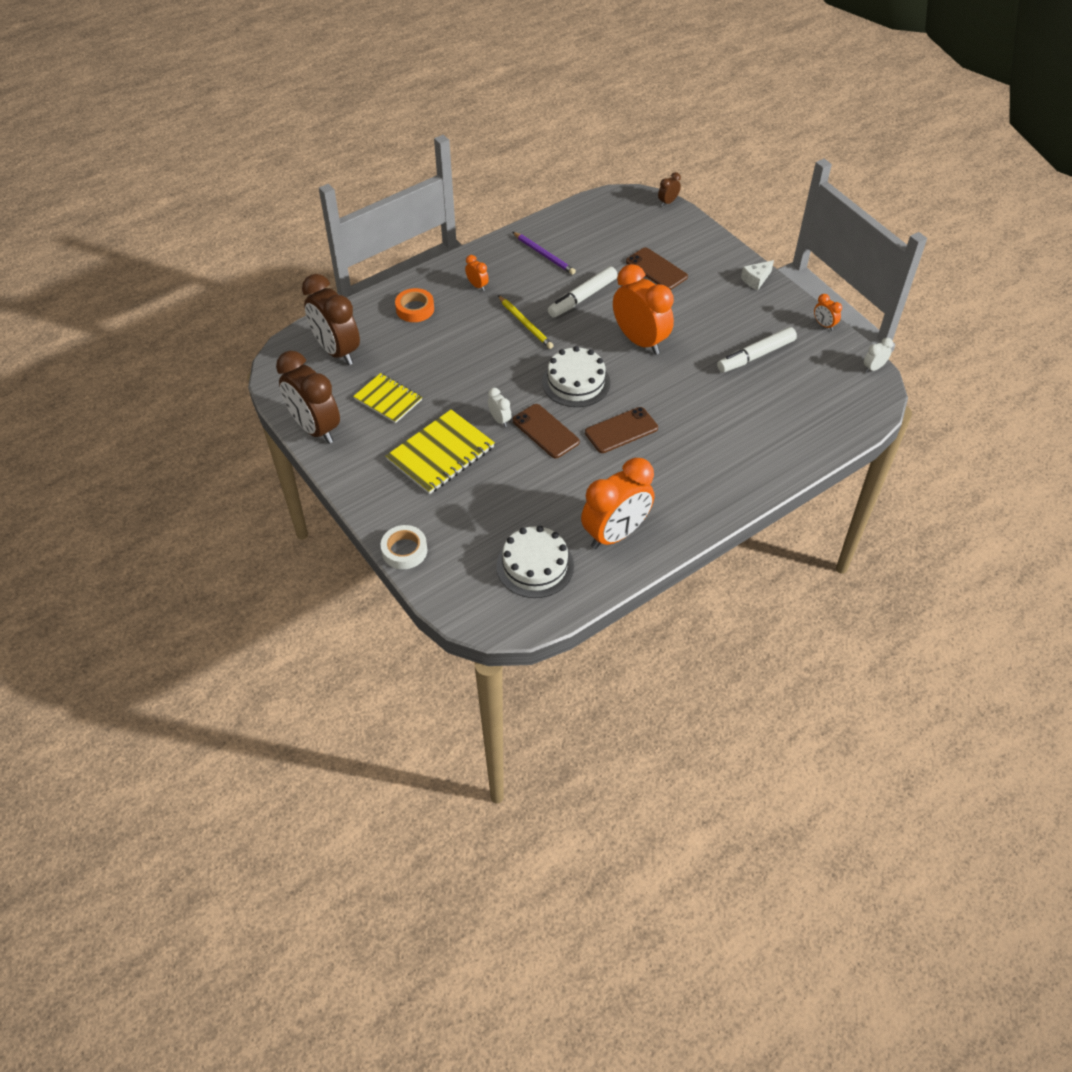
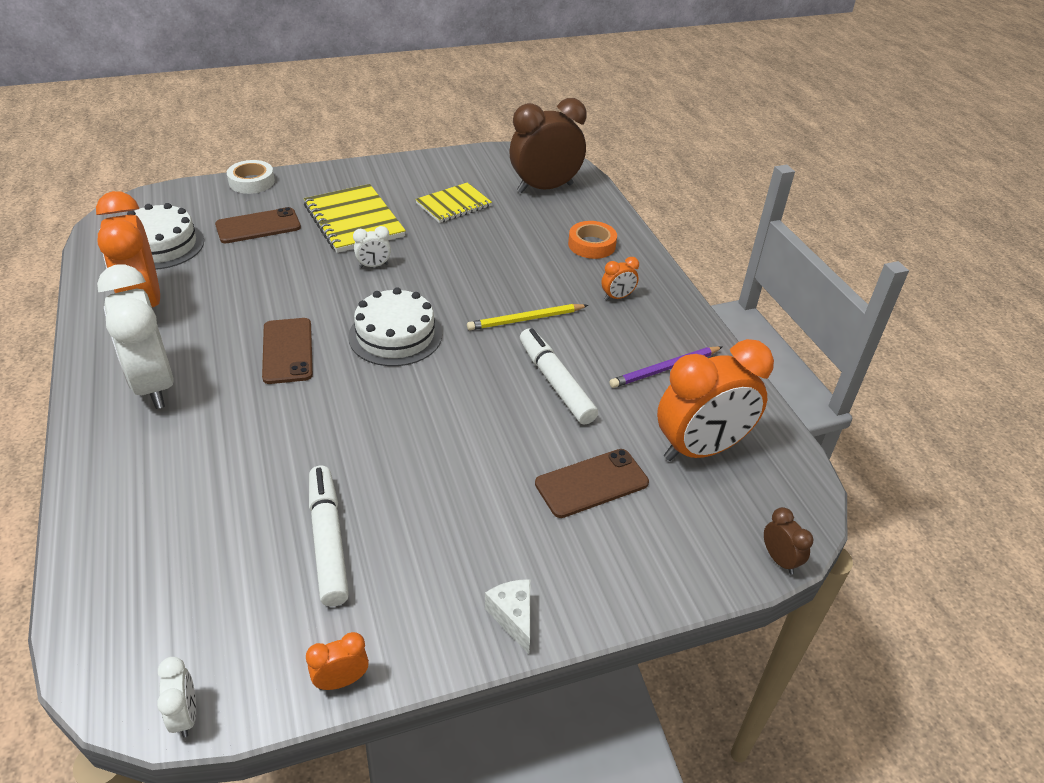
camera: 105 degrees right, 10 degrees down
(315, 428) = (440, 162): brown clock -> none
(545, 431) = (332, 293): brown phone -> brown phone (258, 226)
(640, 341) = (437, 415): orange clock -> orange clock (701, 449)
(691, 484) = (154, 385): none -> white clock

